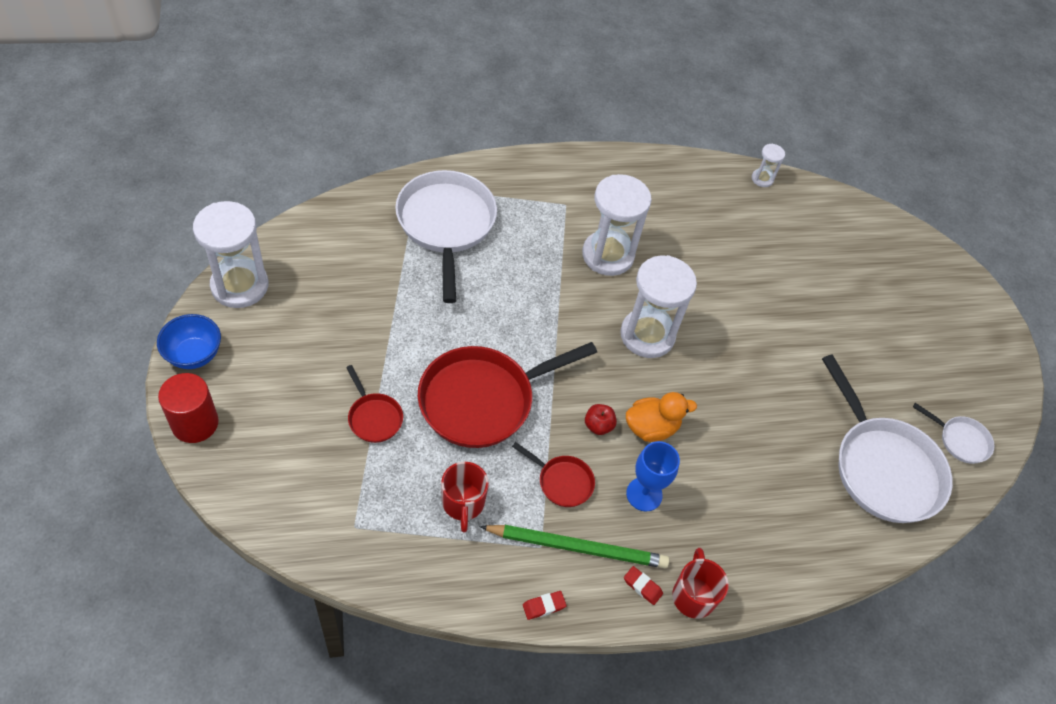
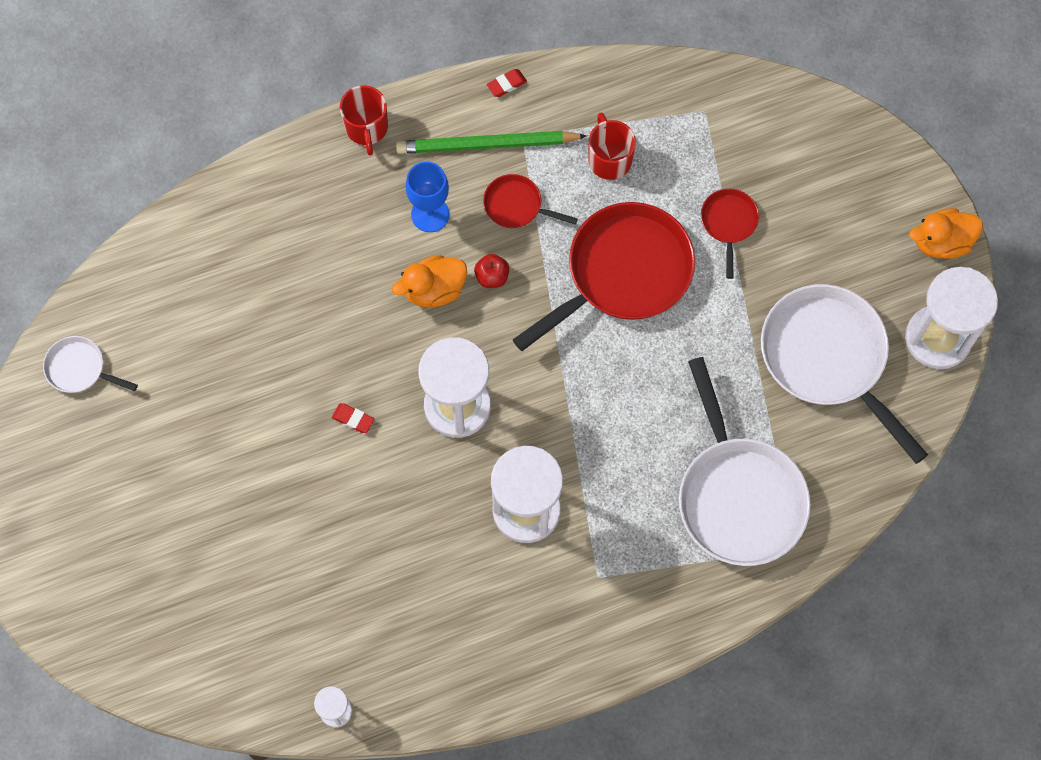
camera: 175 degrees right, 15 degrees up
(194, 355) = (941, 242): blue bowl -> orange duck
(195, 423) = (901, 170): red cylinder -> none
(374, 417) = (728, 223): red pan -> red pan turned 45 degrees clockwise
(642, 586) = (417, 124): red eraser -> red eraser (353, 419)
(883, 468) = (172, 311): white pan -> white pan (828, 358)

